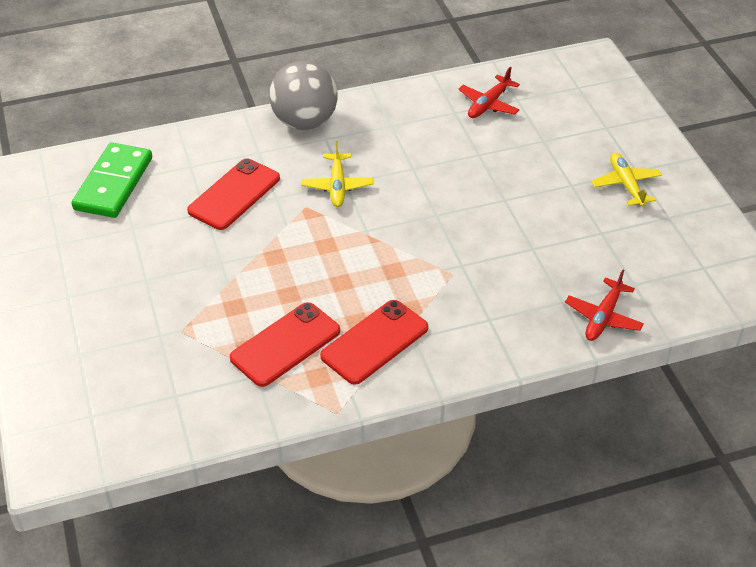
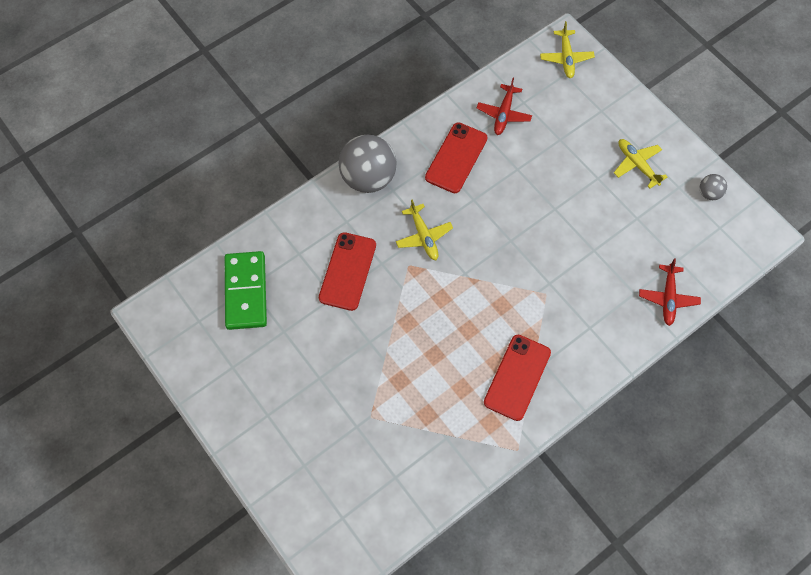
camera: 20 degrees left, 20 degrees up
(285, 344) = (454, 402): red phone -> red phone (456, 158)
(587, 73) = (566, 58): none -> yellow plane
(704, 232) = (709, 193): none -> grey ball

